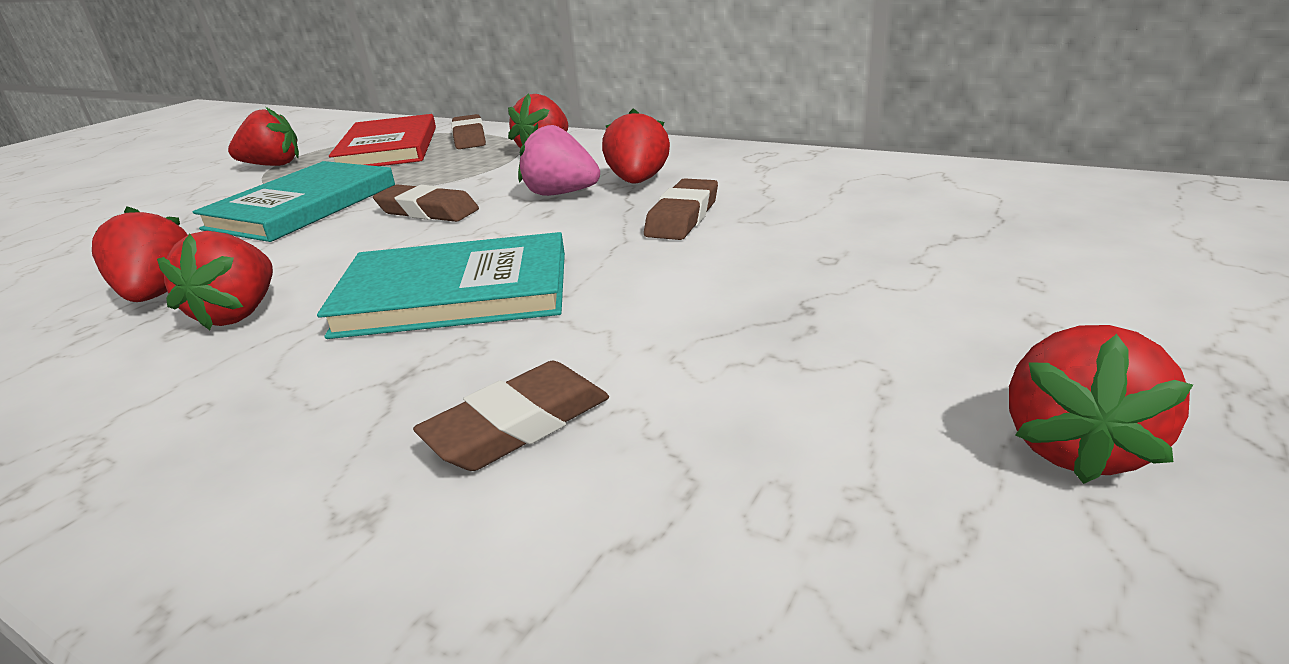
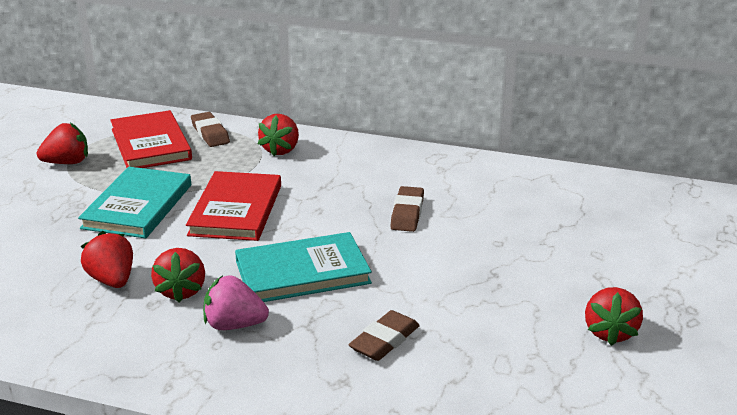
camera: 15 degrees left, 0 degrees up
(427, 211) = (236, 210): brown eraser -> red book
(560, 194) = (318, 194): pink strawberry -> pink strawberry (234, 325)
(638, 181) = (365, 182): red strawberry -> none

